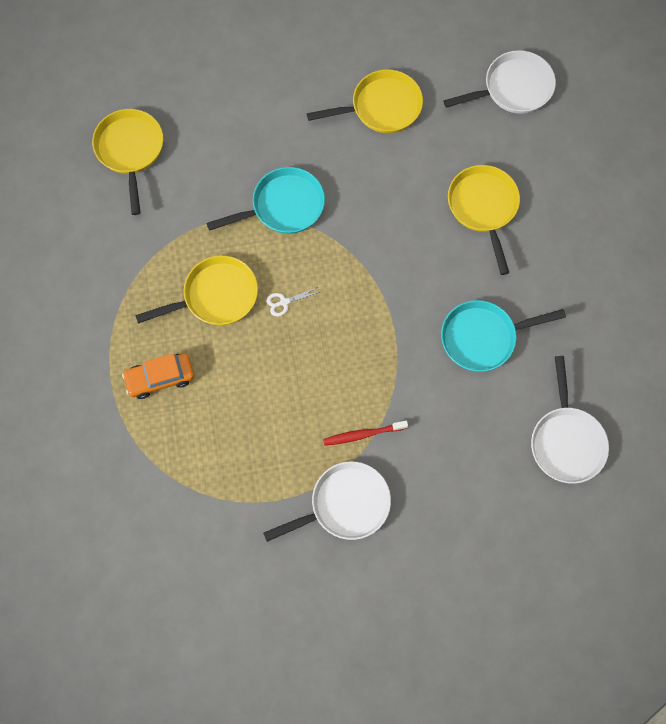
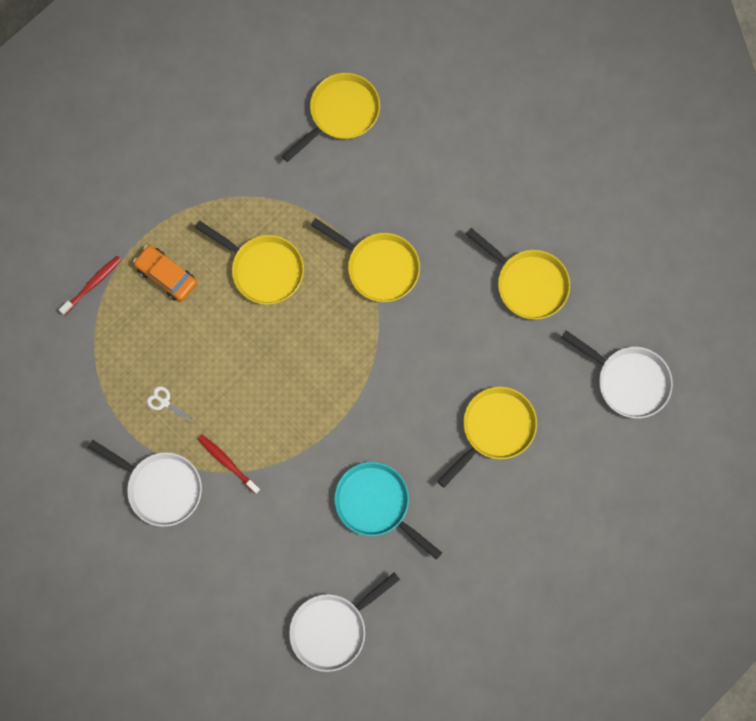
camera: 55 degrees right, 5 degrees up
(119, 446) = (92, 284): none -> red toothbrush
(283, 206) = (378, 267): turquoise pan -> yellow pan
(284, 302) = (295, 325): white scissors -> white scissors (164, 402)

